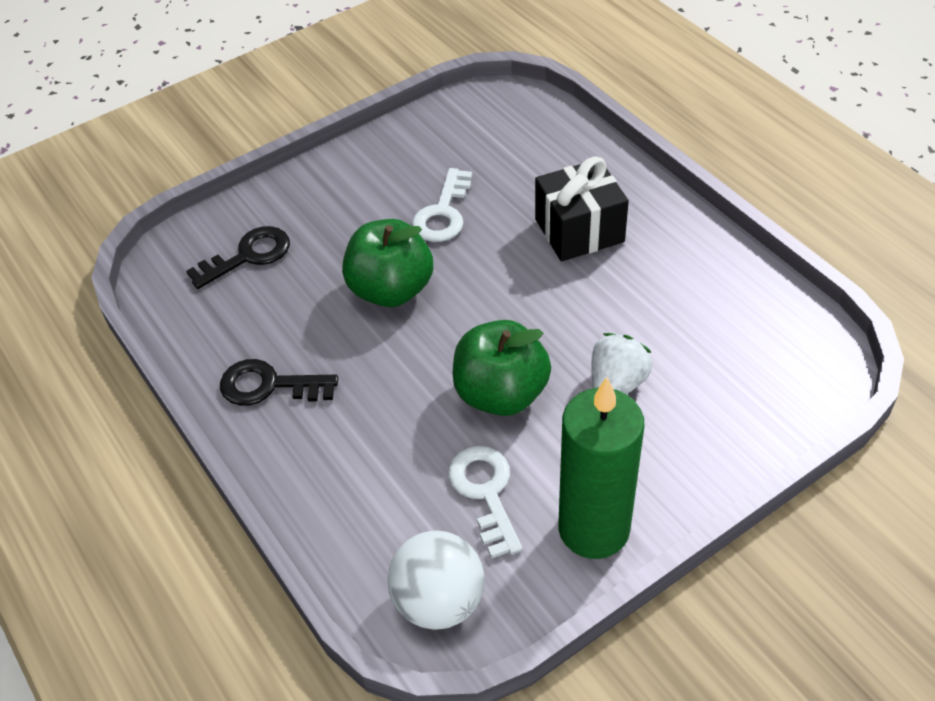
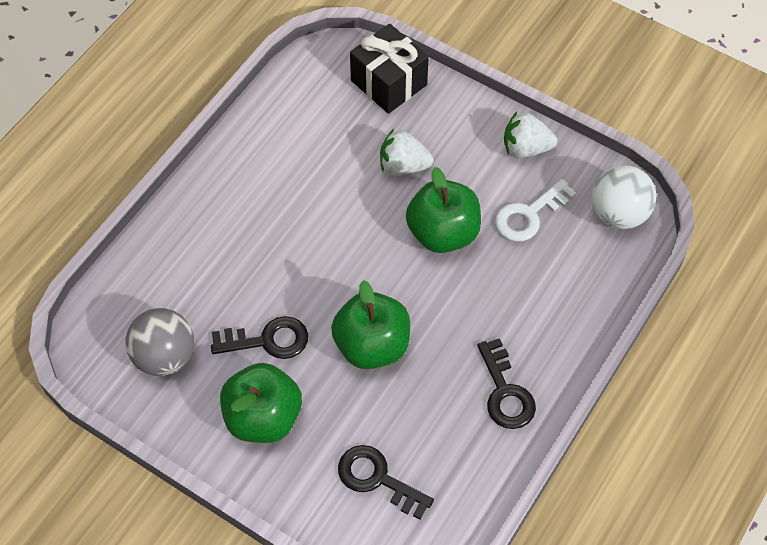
camera: 115 degrees left, 10 degrees up
(362, 192) = (263, 417): none -> green apple
(443, 213) = (268, 340): white key -> black key
(466, 141) = (164, 356): none -> grey ball
(579, 230) = (254, 232): black gift -> black gift (388, 83)
(593, 529) = (525, 148): green candle -> white strawberry

